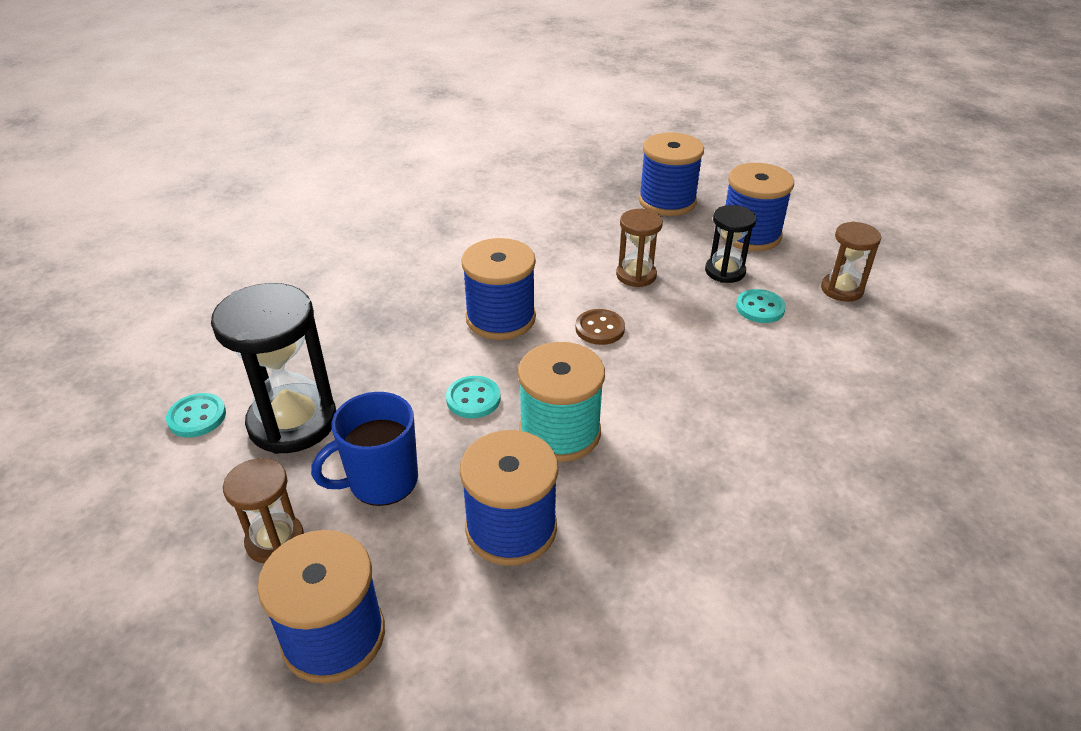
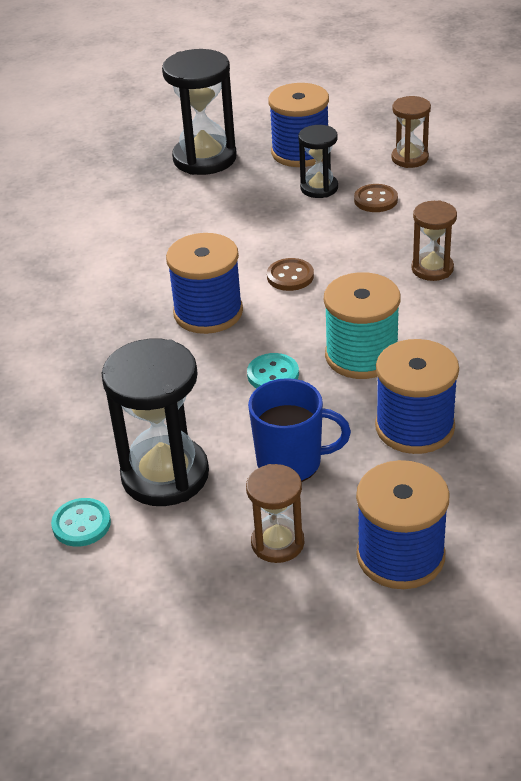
camera: 40 degrees left, 0 degrees up
(381, 481) = (291, 462): blue mug -> blue mug turned 105 degrees counterclockwise
(636, 275) = (261, 225): brown hourglass -> brown hourglass (432, 269)
(667, 201) = (204, 158): blue spool -> black hourglass
(760, 308) = (375, 200): turquoise button -> brown button

